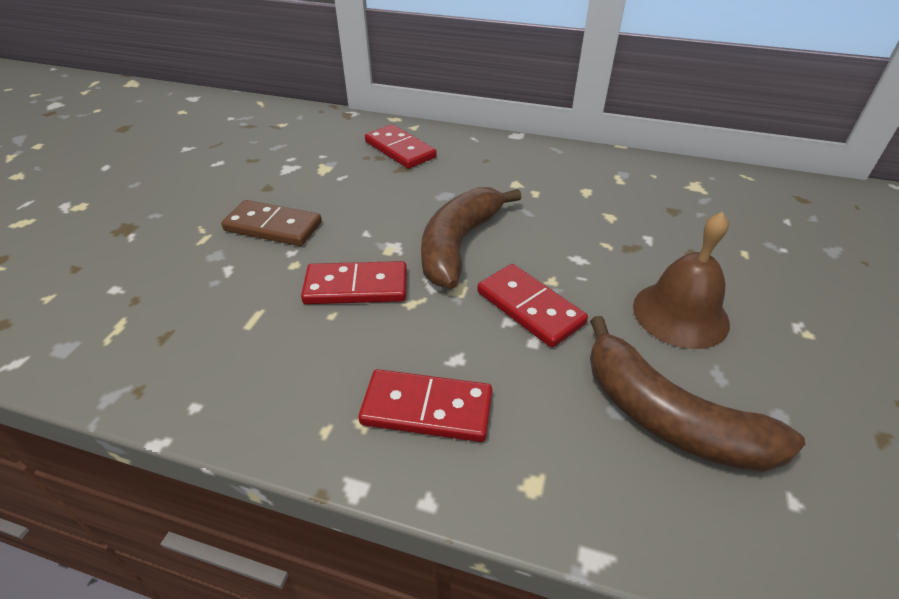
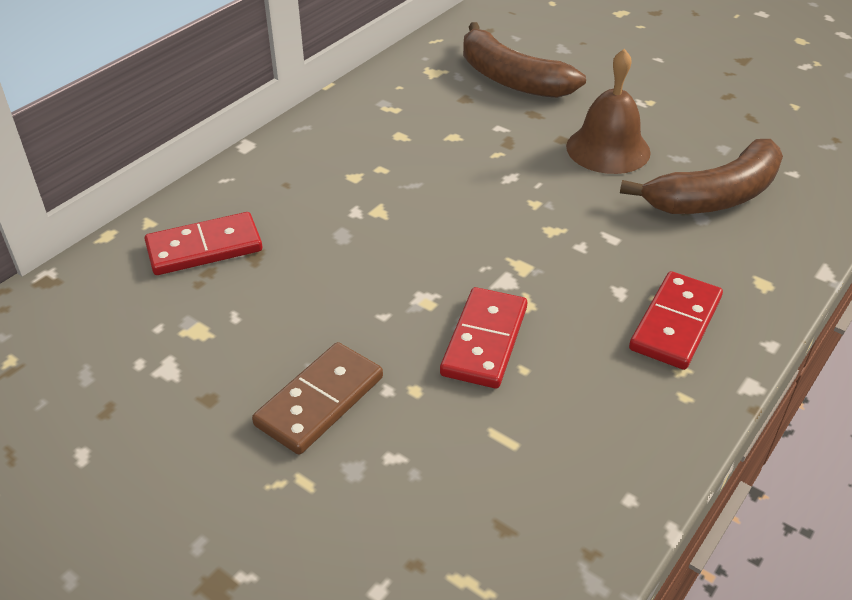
camera: 70 degrees left, 0 degrees up
(458, 245) = (447, 248): brown banana -> brown banana (511, 79)
(529, 308) = (568, 227): red domino -> none

